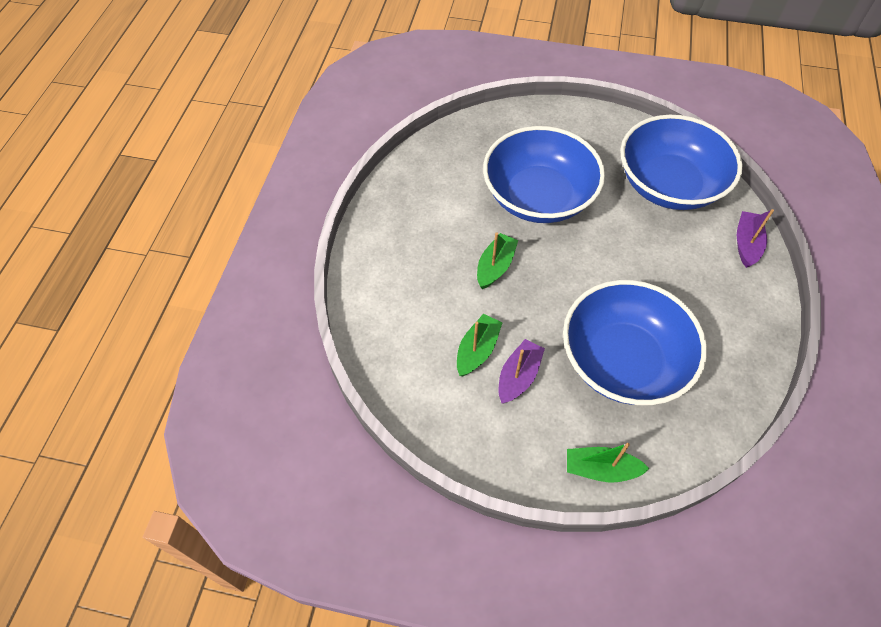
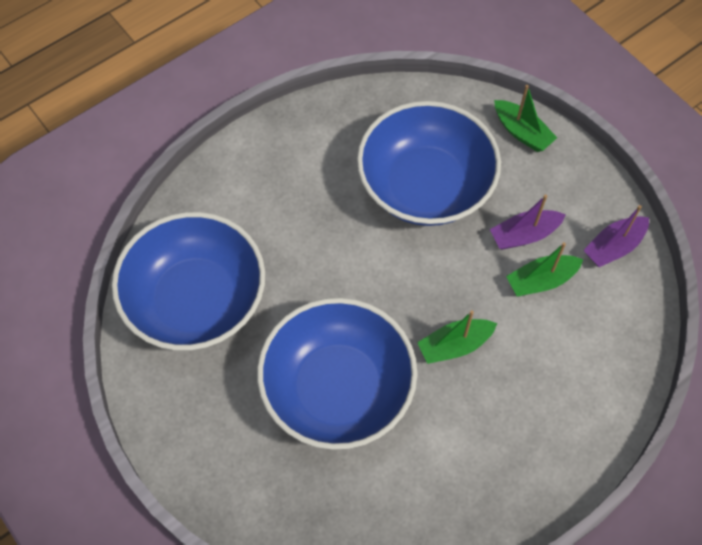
camera: 140 degrees left, 5 degrees up
(746, 244) = (205, 194): purple boat -> purple boat (613, 247)

